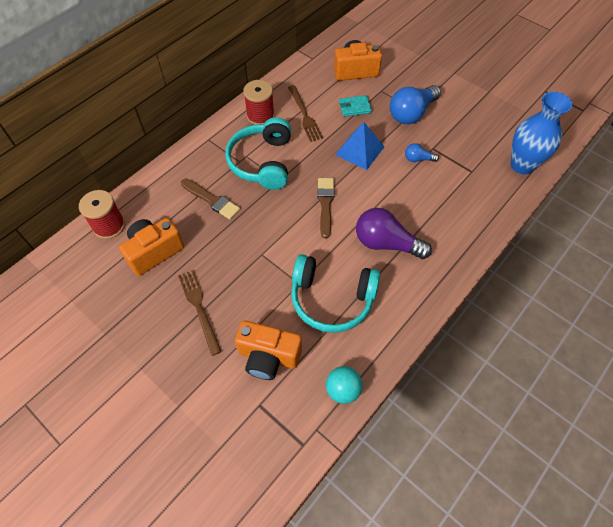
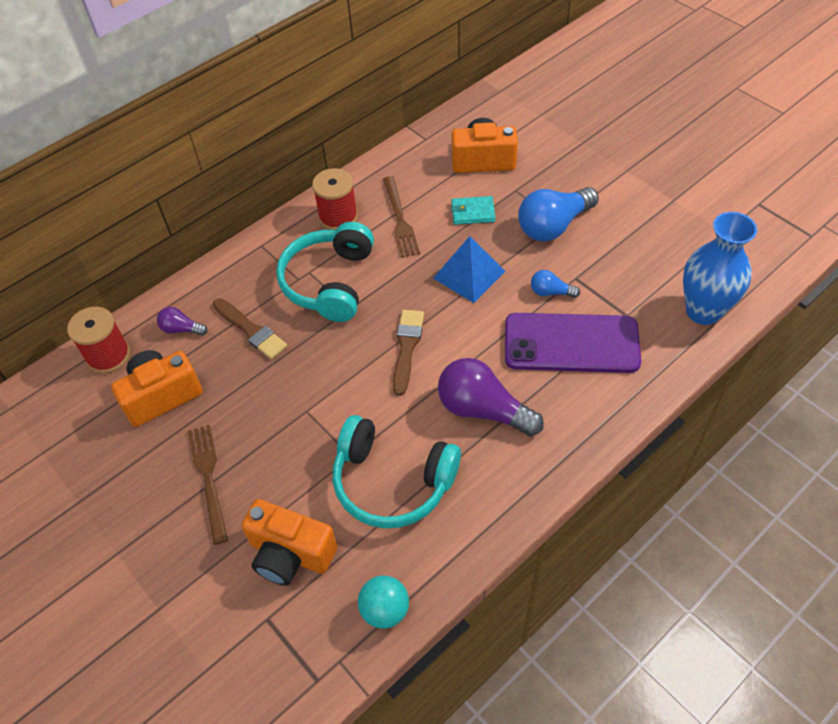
camera: 10 degrees right, 5 degrees down
(160, 203) = (181, 329): none -> purple light bulb
(438, 193) = (571, 343): none -> purple phone

